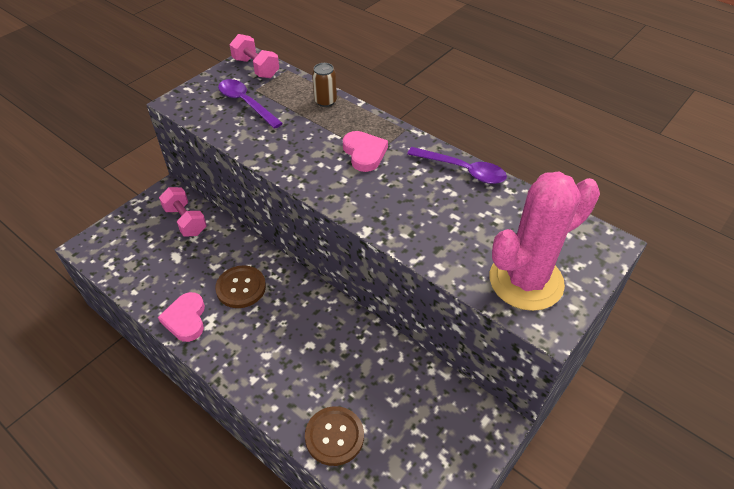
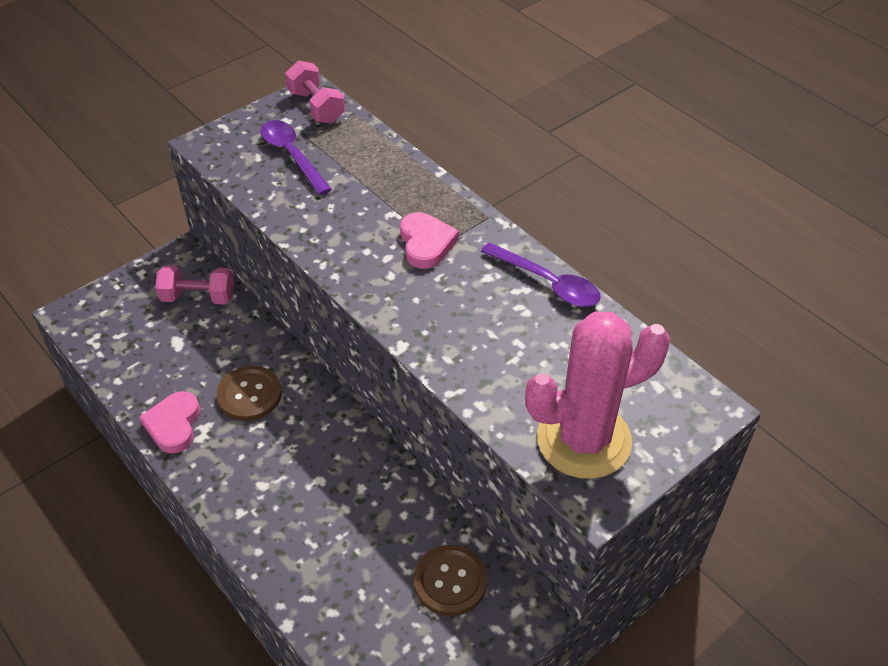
camera: 10 degrees right, 0 degrees up
(185, 221) = (198, 297): pink dumbbell -> pink dumbbell turned 60 degrees counterclockwise
(325, 101) = (394, 165): brown can -> none
(334, 436) = (323, 598): brown button -> brown button (450, 581)

